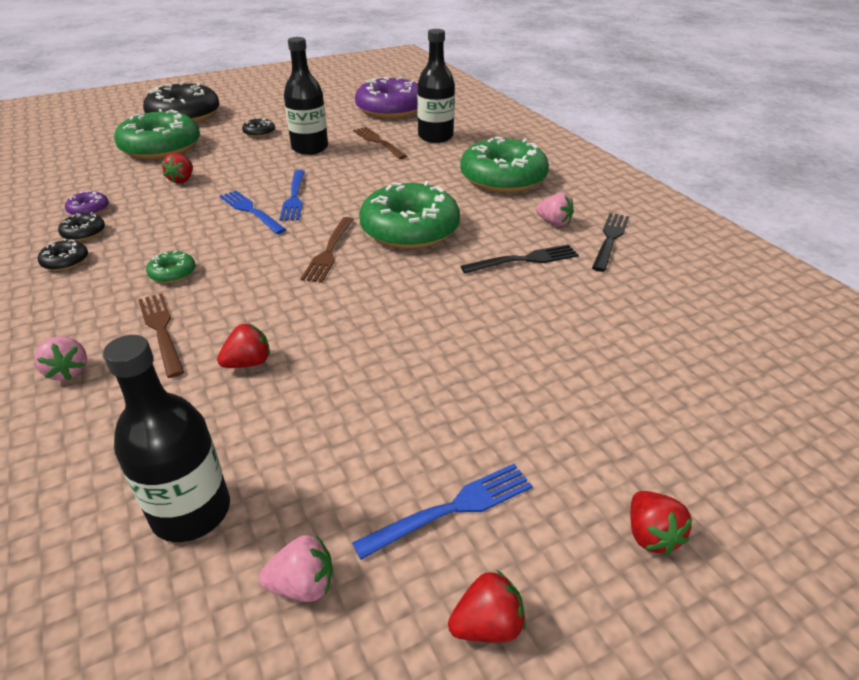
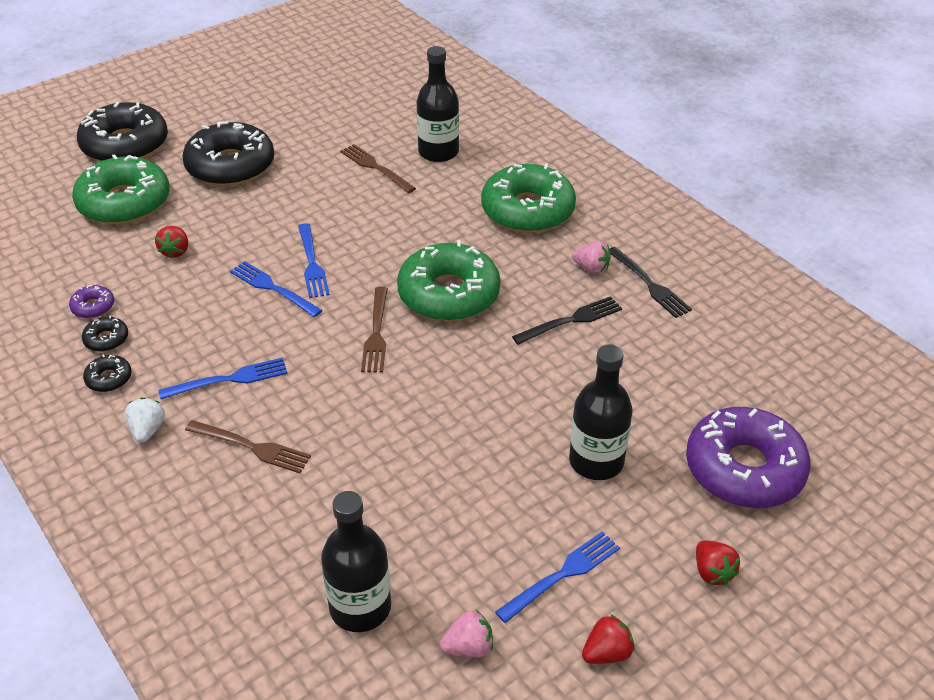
camera: 10 degrees left, 5 degrees up
(68, 371) = (187, 501): pink strawberry -> none
(72, 305) = (147, 430): none -> white strawberry
(161, 331) = (251, 447): brown fork -> brown fork turned 150 degrees clockwise
(172, 273) = (229, 379): green donut -> blue fork
(248, 363) = (349, 470): red strawberry -> none
(259, 132) = (230, 166): black donut -> black donut, size x2.39
(310, 148) = (300, 185): black bottle -> black bottle (596, 461)
(390, 109) = (372, 109): purple donut -> purple donut (744, 469)
(610, 239) = (649, 284): black fork -> black fork turned 135 degrees clockwise

